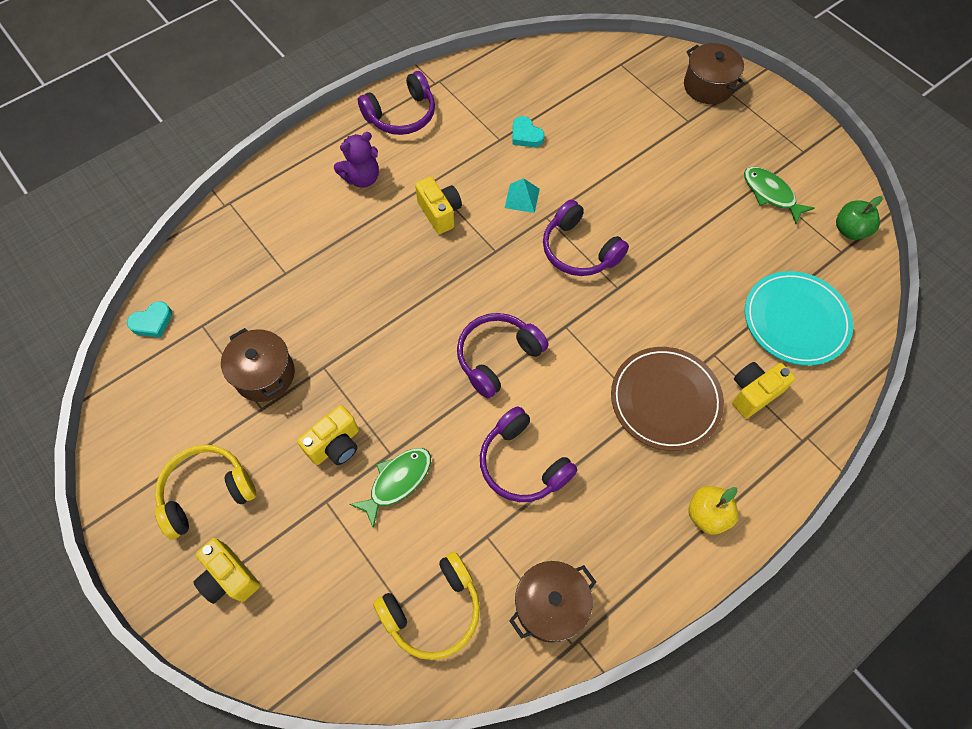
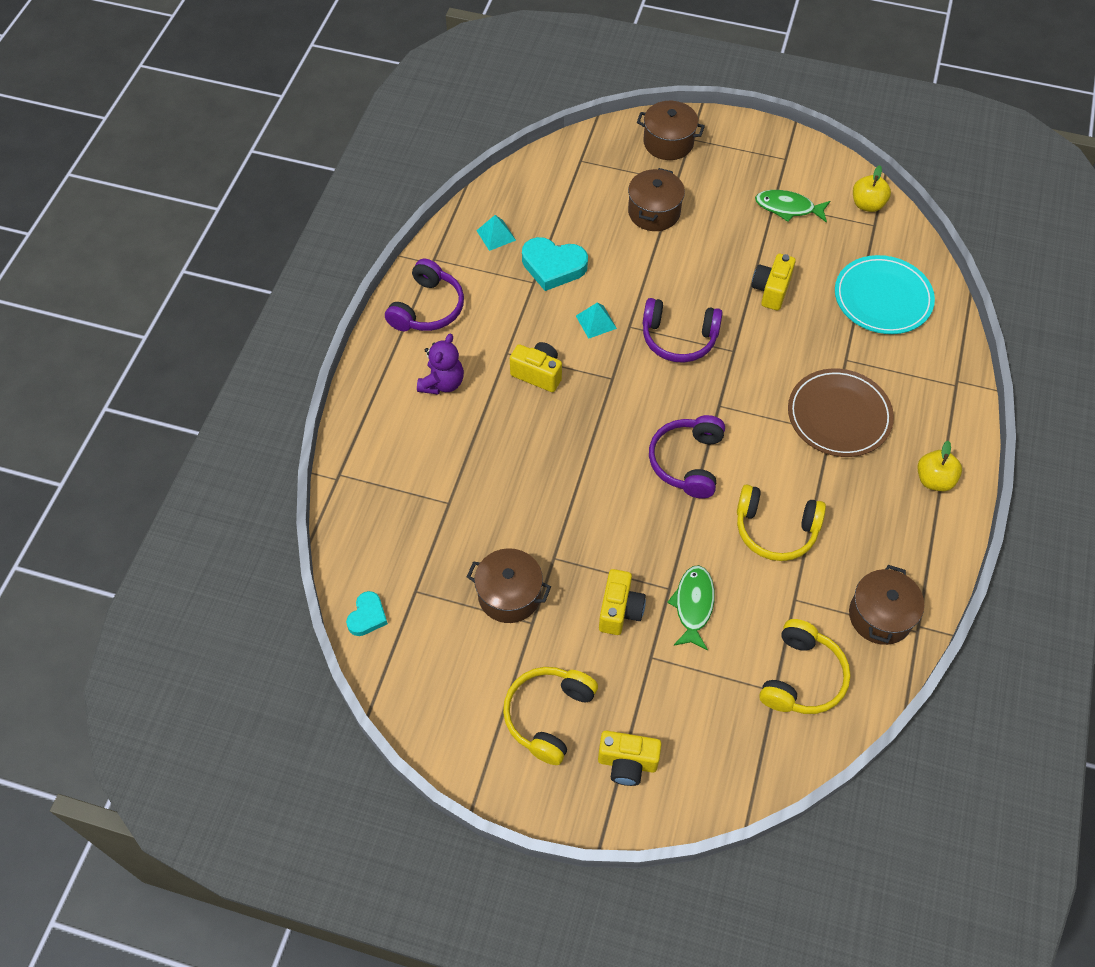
camera: 35 degrees left, 5 degrees down
(502, 87) = (496, 235): none -> turquoise pyramid
(522, 464) = (775, 530): purple headphones -> yellow headphones
(526, 135) = (553, 266): turquoise heart -> turquoise heart, size x1.72
(647, 136) = (654, 212): none -> brown pot
(753, 393) = (896, 371): yellow camera -> yellow camera (771, 290)
(850, 230) = (867, 204): green apple -> yellow apple

